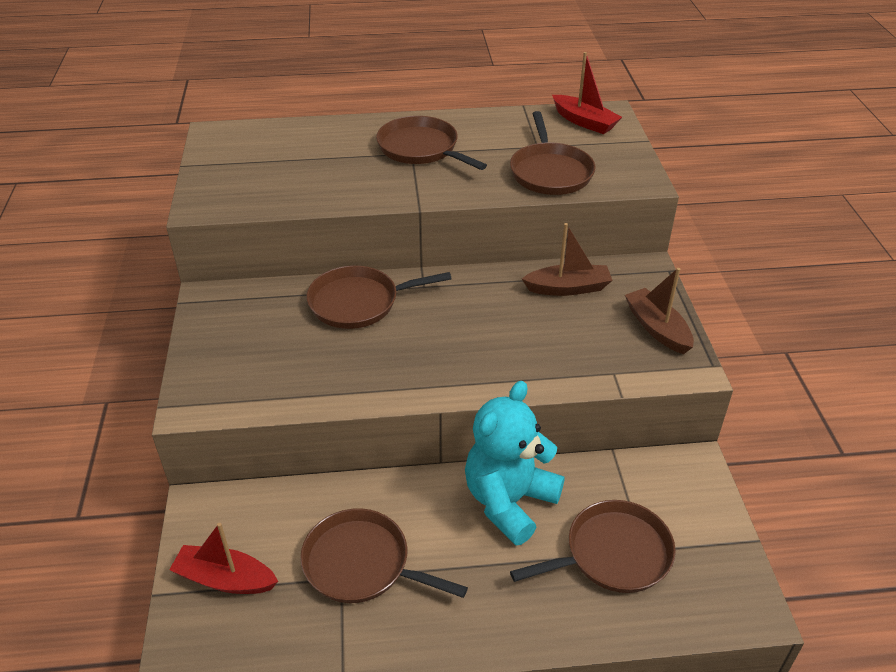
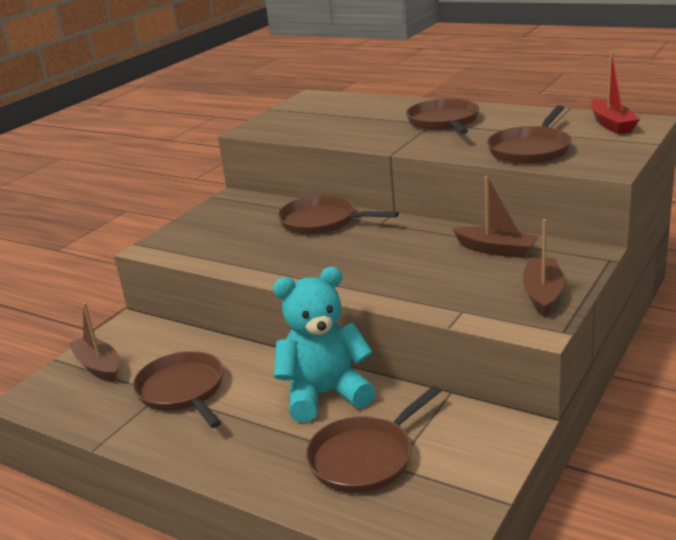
camera: 40 degrees right, 15 degrees down
(225, 579) = (98, 366): red boat -> brown boat
(613, 554) = (365, 458): brown pan -> brown pan turned 120 degrees clockwise

